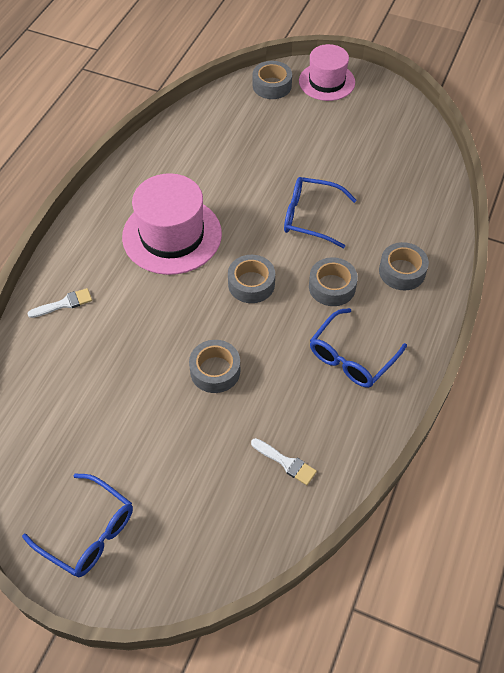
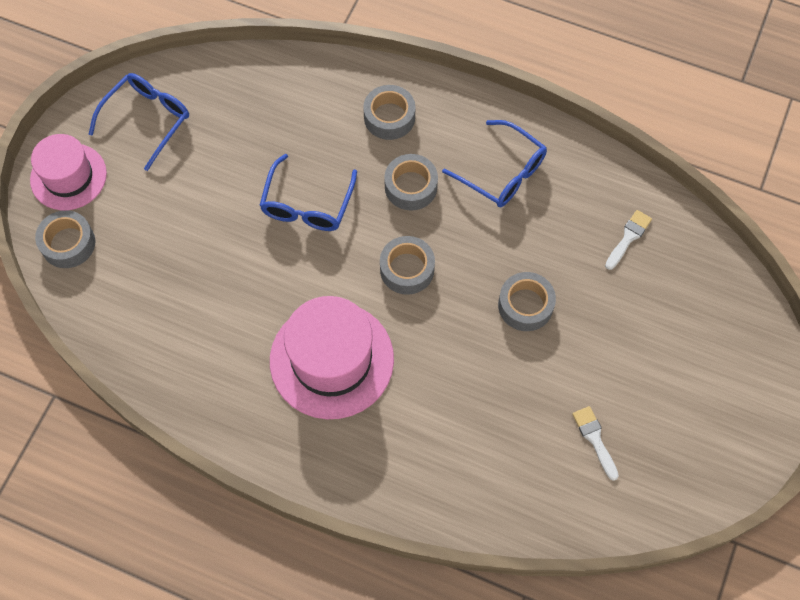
camera: 90 degrees left, 10 degrees up
(64, 304) = (438, 479): white brush -> white brush (594, 439)
(89, 533) = (721, 419): blue glasses -> blue glasses (147, 119)

